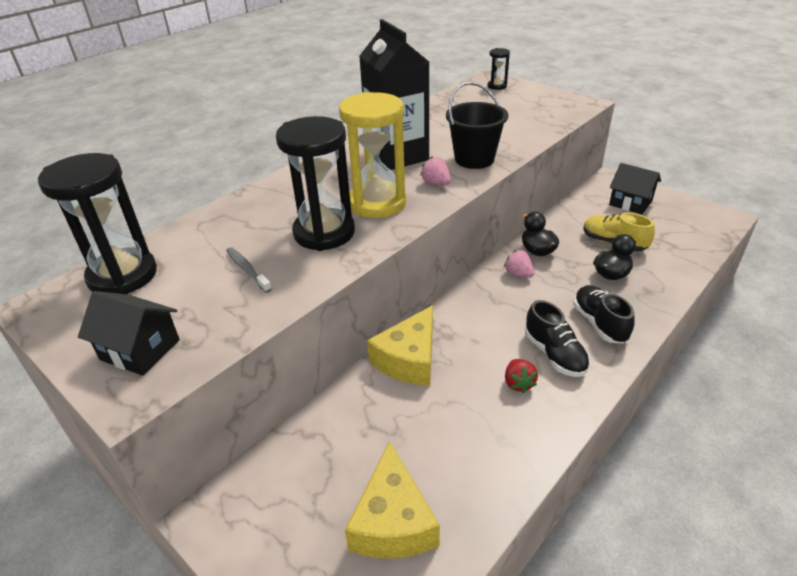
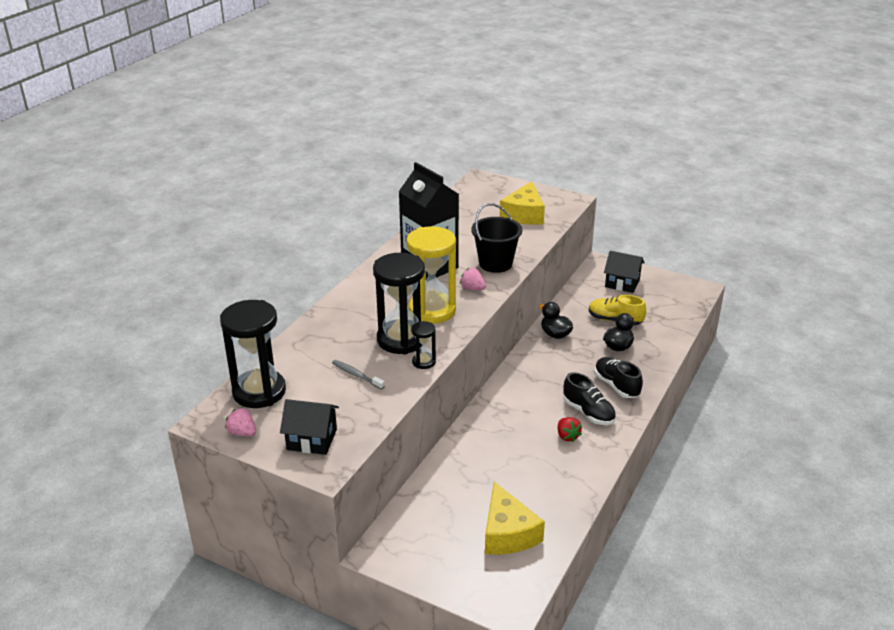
camera: 15 degrees left, 5 degrees down
(409, 359) = (480, 431): yellow cheese -> yellow cheese (524, 214)
(497, 86) = (490, 187): black hourglass -> black hourglass (424, 362)
(518, 274) = (545, 355): pink strawberry -> pink strawberry (242, 433)

